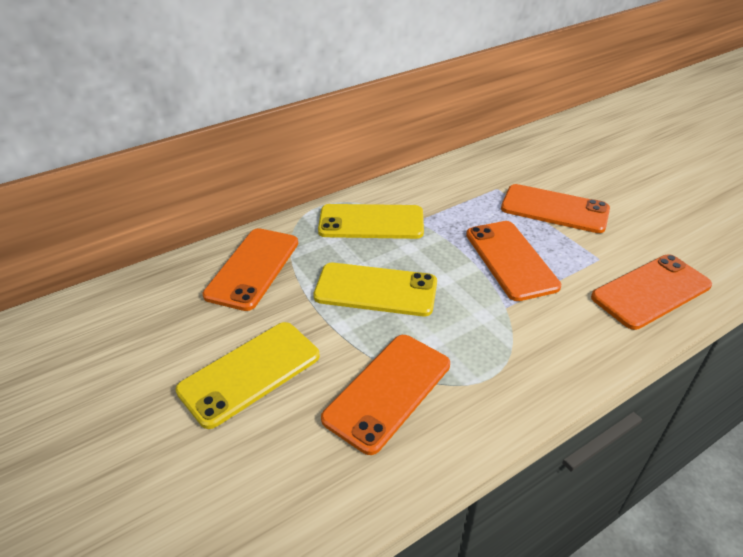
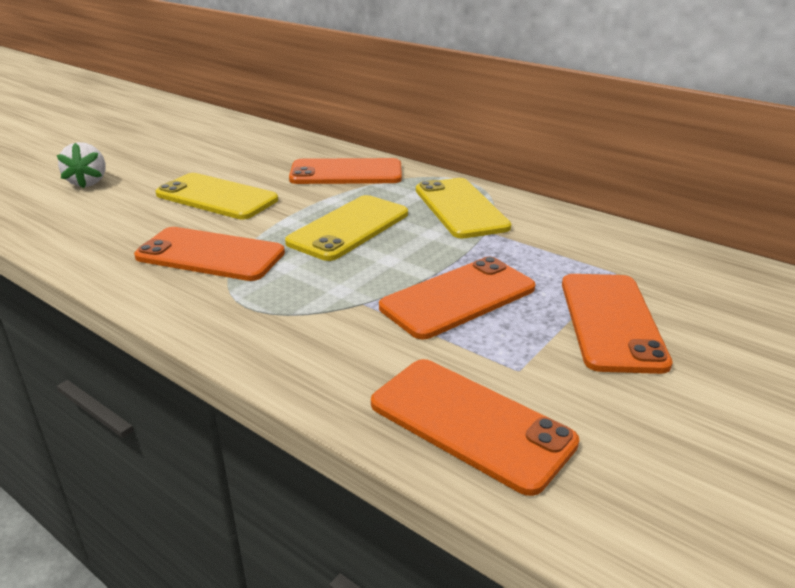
camera: 70 degrees right, 10 degrees down
(109, 506) = (88, 182): none -> white strawberry
(376, 290) = (349, 228): yellow phone -> yellow phone turned 45 degrees clockwise

